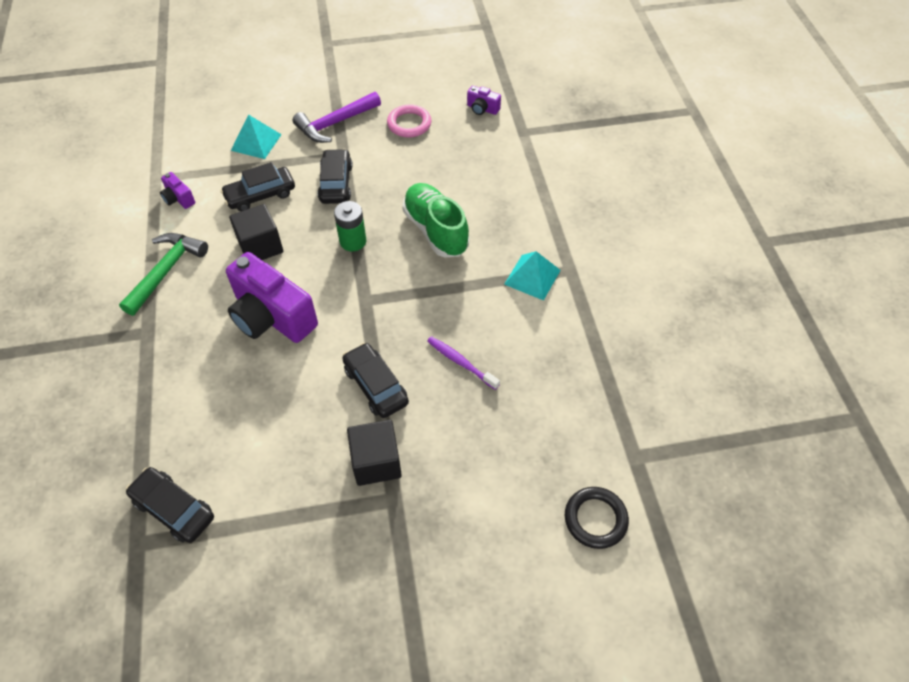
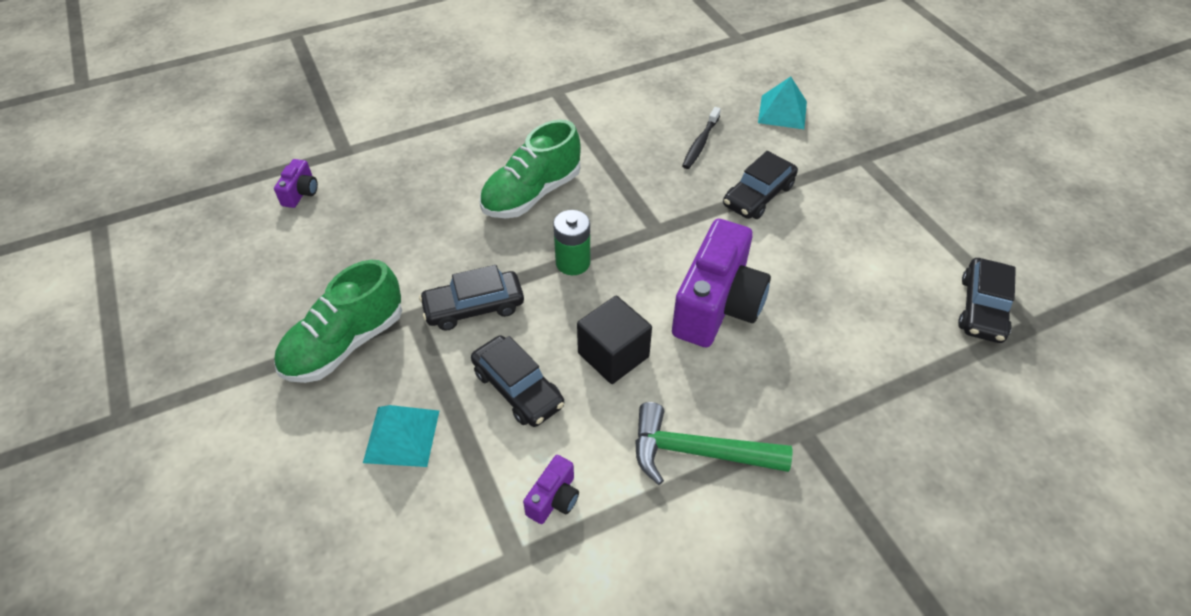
camera: 105 degrees left, 5 degrees down
(335, 123) = (345, 344): purple hammer -> green shoe
(376, 462) = (836, 176): black cube -> none
(409, 124) = (338, 259): pink ring -> none
(461, 362) = (700, 143): purple toothbrush -> black toothbrush
(532, 277) = (574, 113): turquoise pyramid -> turquoise pyramid (782, 112)
(595, 519) = (803, 51): black ring -> none

